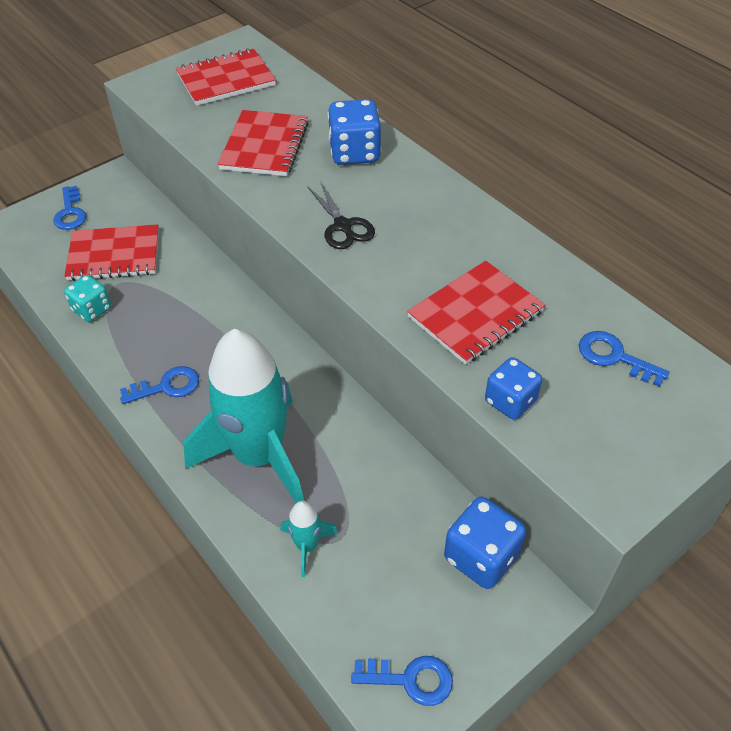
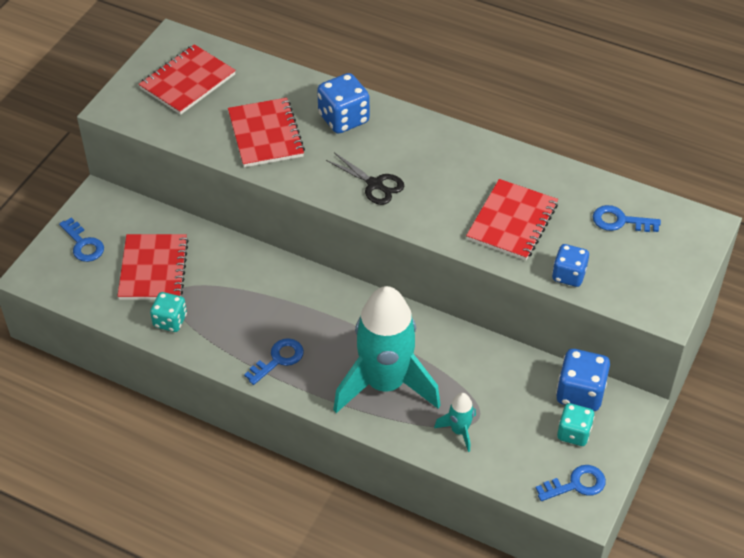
camera: 25 degrees left, 0 degrees up
(114, 255) = (153, 269): red notebook -> red notebook turned 60 degrees counterclockwise
(445, 607) = (574, 433): none -> turquoise dice

